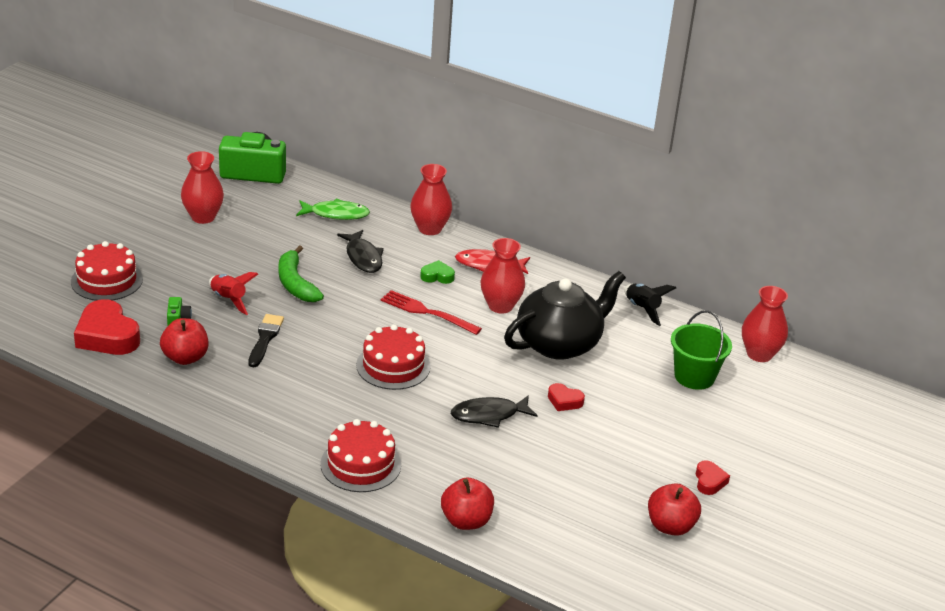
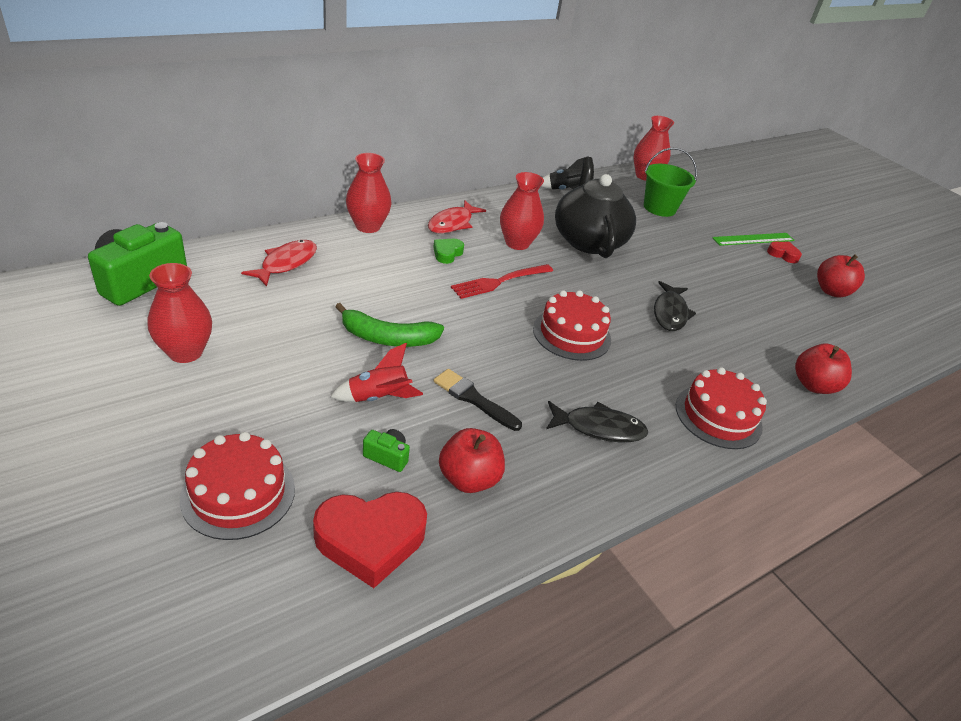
camera: 65 degrees left, 5 degrees up
(336, 214) = (286, 263): green fish -> red fish
(363, 257) = (379, 279): black fish -> black fish (599, 428)
(564, 401) = (665, 270): red heart -> none
(716, 455) = (753, 239): none -> green ruler

